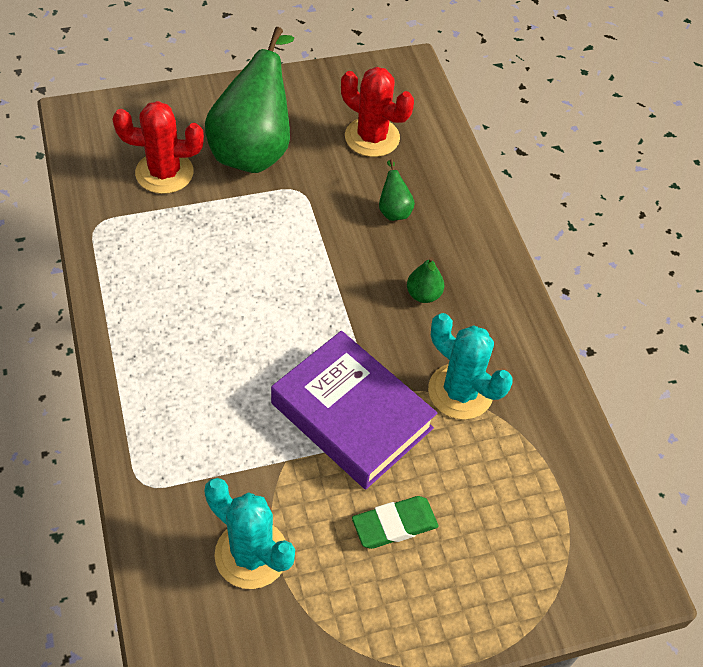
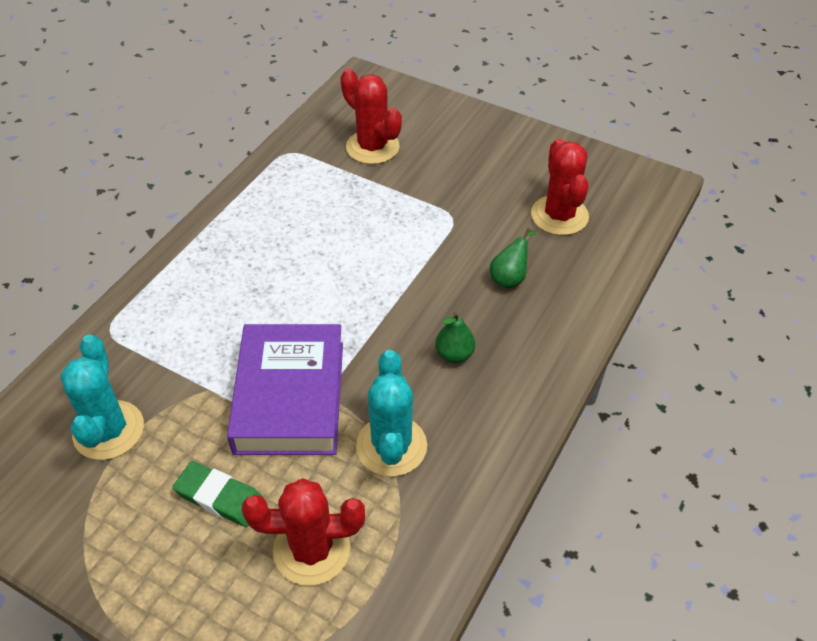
camera: 50 degrees right, 5 degrees down
(254, 150) = (454, 170): green pear -> none
(495, 502) = (311, 549): none -> red cactus

